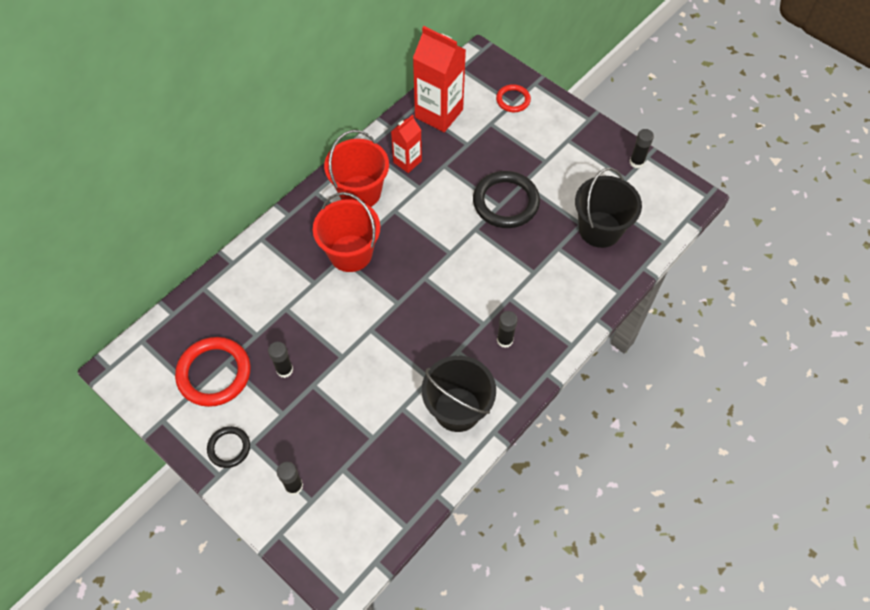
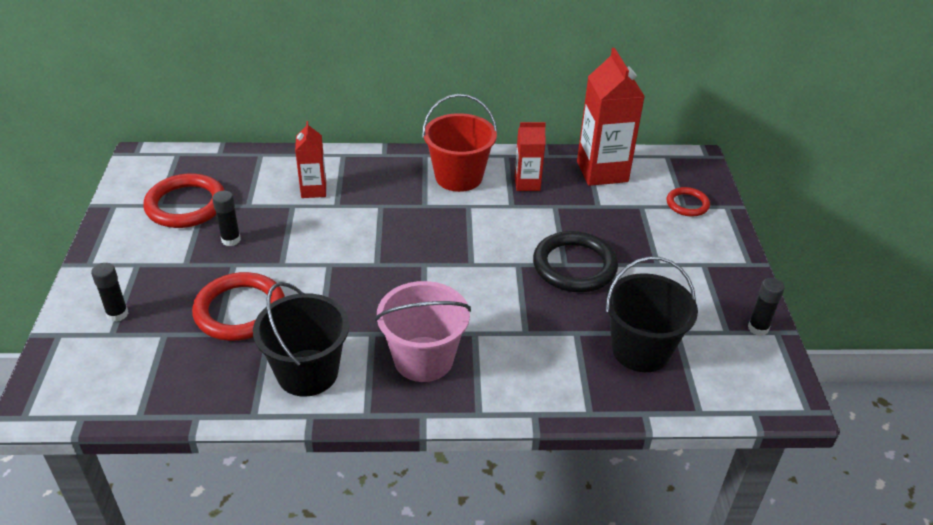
camera: 45 degrees right, 20 degrees down
(229, 448) = (121, 254): black ring -> none
(282, 284) = (313, 190): none -> red carton
(350, 253) = (391, 207): red bucket -> none
(364, 410) = (240, 310): none -> red ring
(505, 340) = (423, 359): black glue stick -> pink bucket

